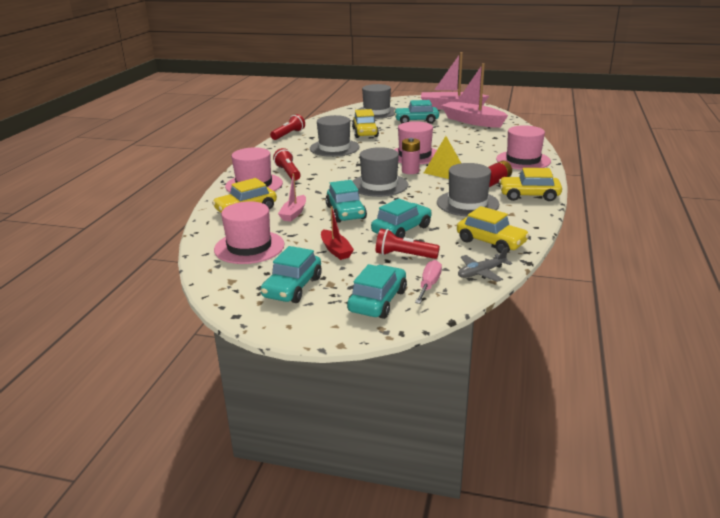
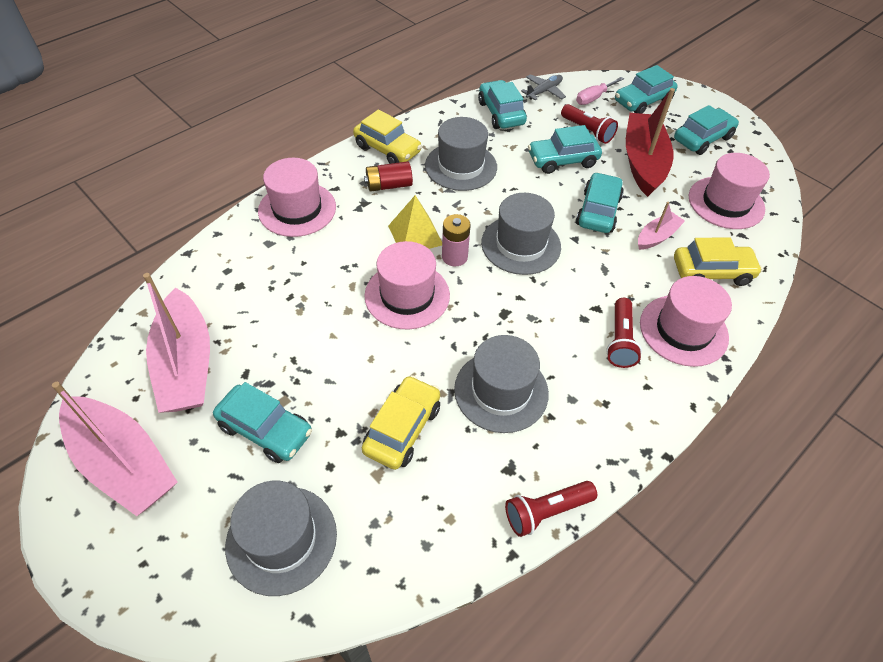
camera: 150 degrees left, 25 degrees up
(336, 250) = (643, 162): red boat -> red boat, size x1.99
(481, 273) = (544, 91): grey plane -> grey plane turned 45 degrees counterclockwise
(491, 242) = (501, 113): yellow car -> turquoise car

